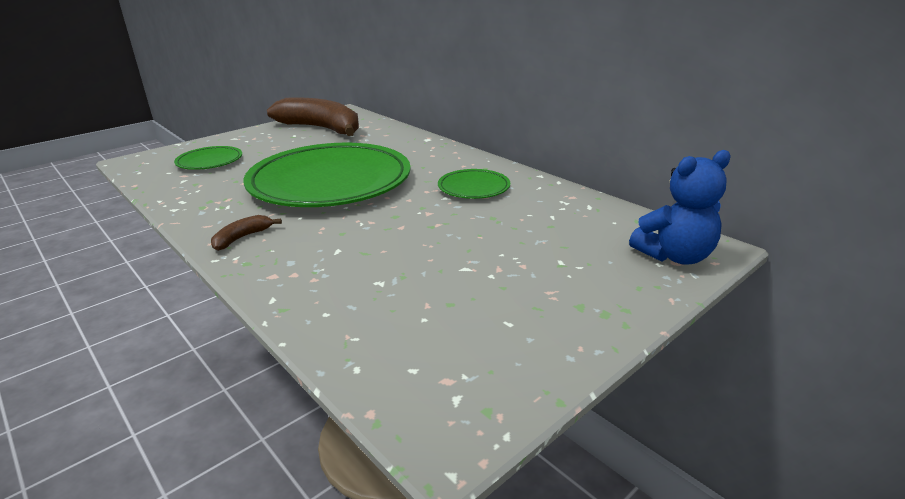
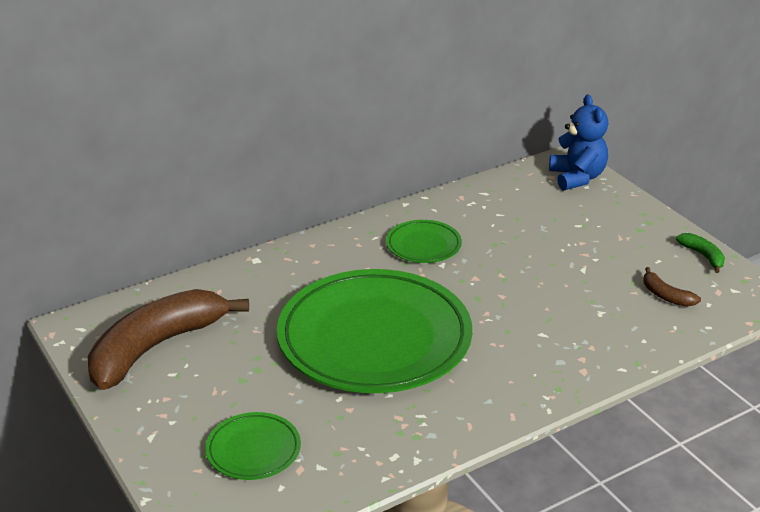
camera: 80 degrees left, 5 degrees up
(242, 238) = (506, 396): brown banana -> brown banana (666, 296)
(540, 365) = (703, 256): none -> green banana

